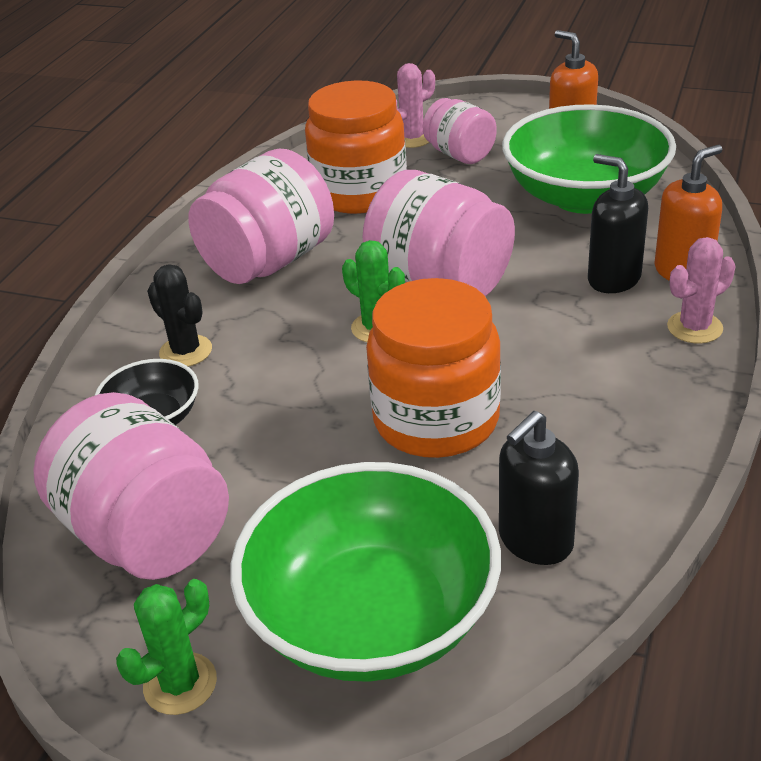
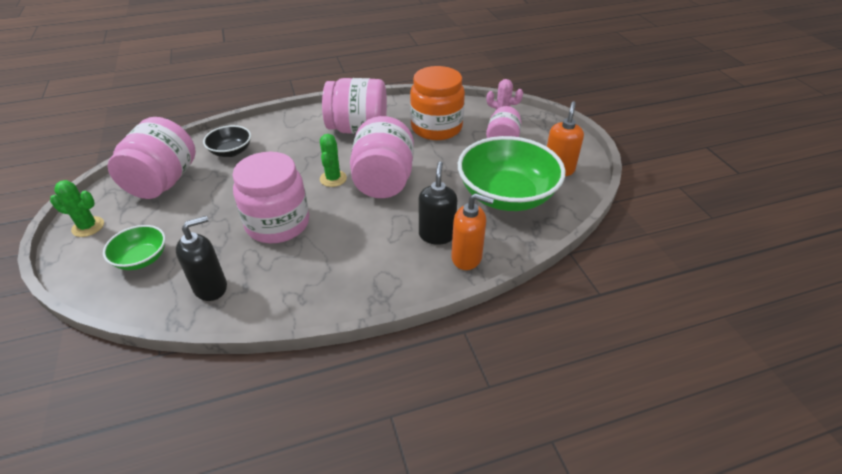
camera: 50 degrees right, 5 degrees up
(186, 351) = (279, 139): black cactus -> none
(371, 617) = (142, 259): green bowl -> green bowl, size x0.49
(436, 420) = (278, 223): orange jar -> pink jar
(535, 541) = (211, 287): black soap dispenser -> black soap dispenser turned 135 degrees clockwise
(694, 328) = (416, 281): pink cactus -> none

